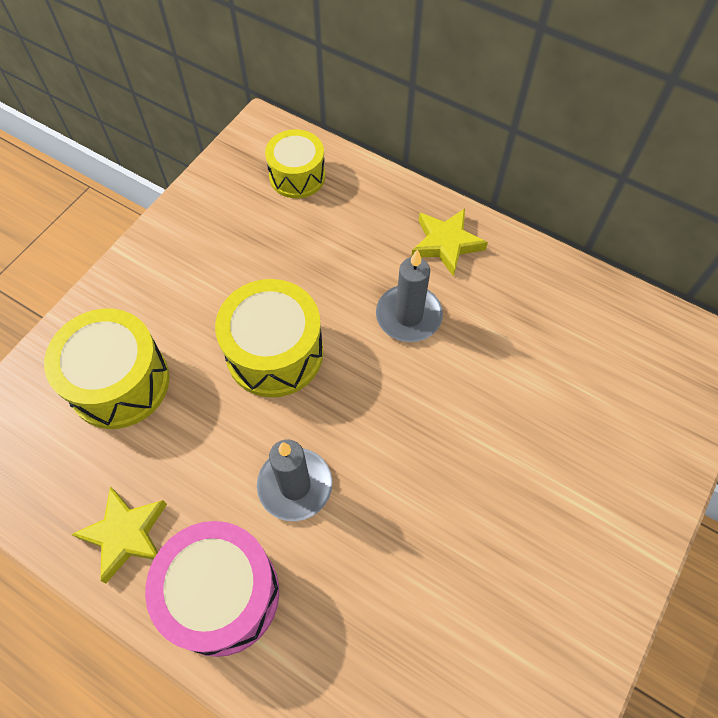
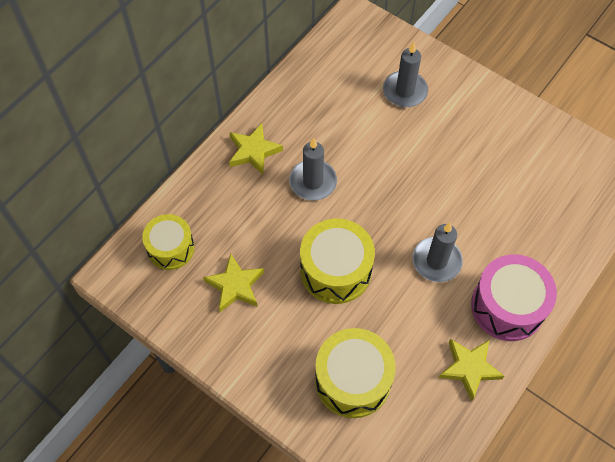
camera: 85 degrees left, 0 degrees up
(250, 244) = (235, 286): none -> yellow star
(593, 431) = (405, 91): none -> grey candle

